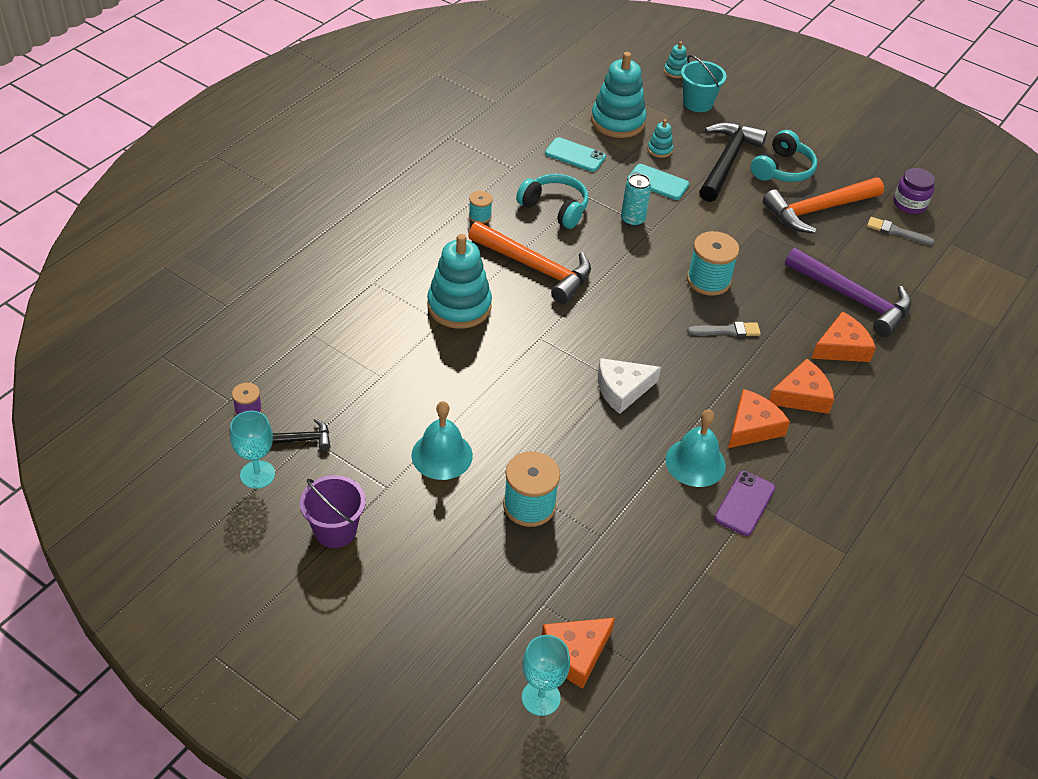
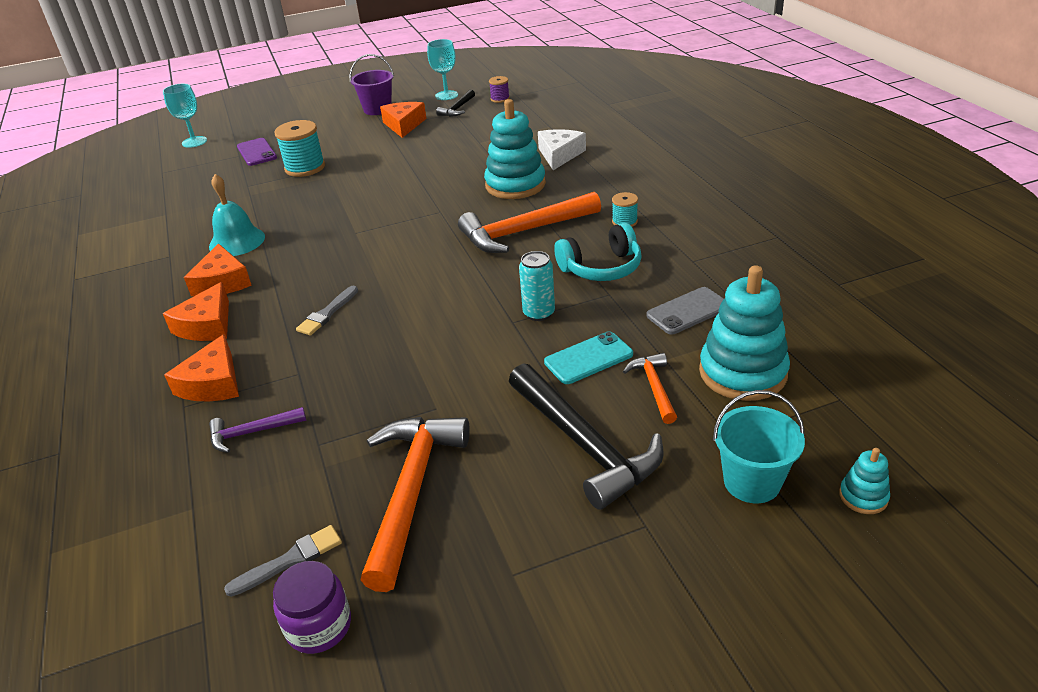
camera: 130 degrees right, 10 degrees down
(442, 455) = (384, 148): turquoise bell -> none
(575, 155) = (688, 311): turquoise phone -> grey phone
(576, 653) = (197, 157): orange cheese -> orange cheese (404, 125)
(622, 389) = (342, 232): white cheese -> white cheese (559, 155)
(659, 150) = (654, 387): turquoise stacking toy -> orange hammer
(708, 280) = (400, 330): turquoise spool -> none
(744, 503) = (176, 250): purple phone -> purple phone (257, 152)
(782, 169) = (523, 500): turquoise headphones -> none
(852, 298) = (252, 433): purple hammer -> purple hammer, size x0.50

